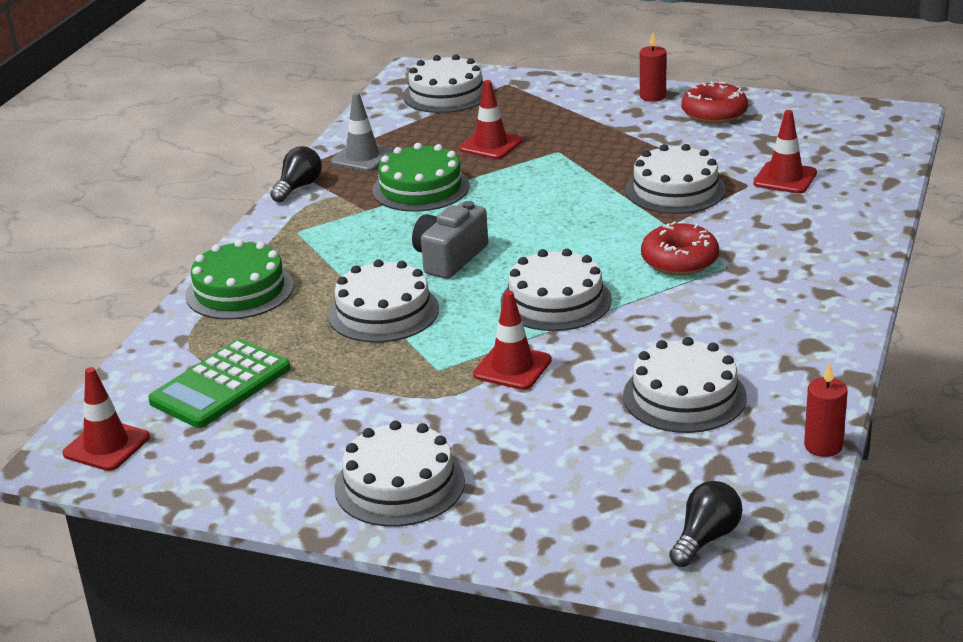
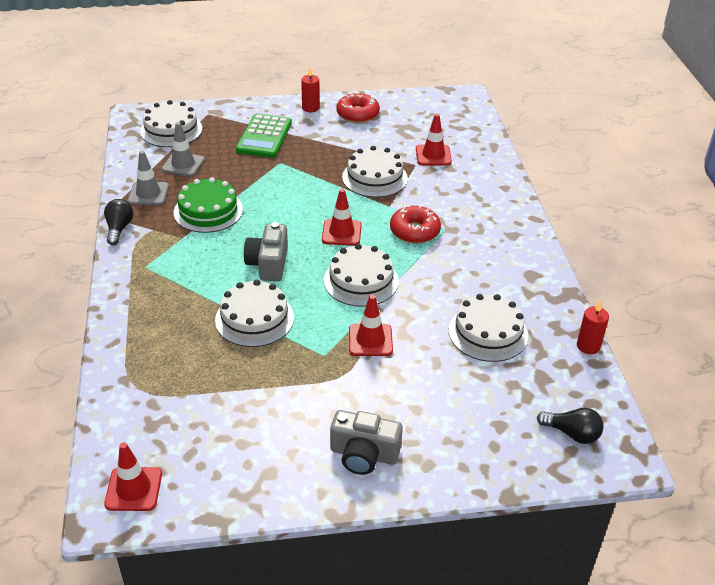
camera: 30 degrees left, 10 degrees up
(220, 385) = (182, 411): green calculator -> green calculator (264, 136)
(239, 290) = (138, 327): green cake -> none
(399, 484) = (364, 454): white cake -> grey camera
(430, 133) = (183, 164): none -> grey traffic cone
(491, 145) = (231, 166): red traffic cone -> red traffic cone (341, 233)
(705, 538) = (572, 433): black light bulb -> black light bulb turned 105 degrees clockwise

